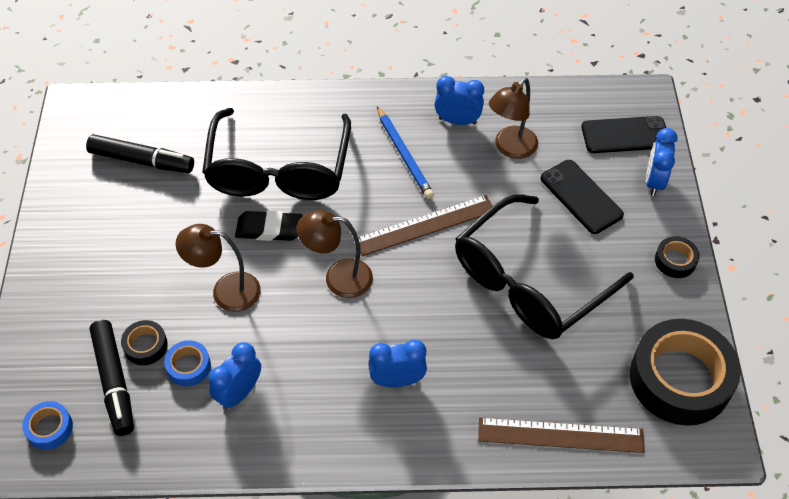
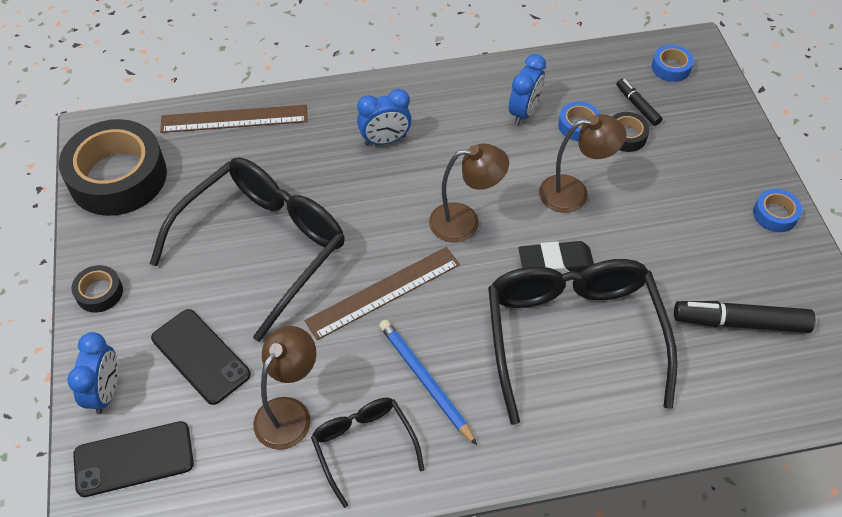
camera: 170 degrees right, 0 degrees up
(53, 242) = (775, 214): none -> blue tape
(114, 381) = (637, 106): black marker -> black marker, size x0.55
(457, 121) = (363, 446): blue clock -> black glasses

